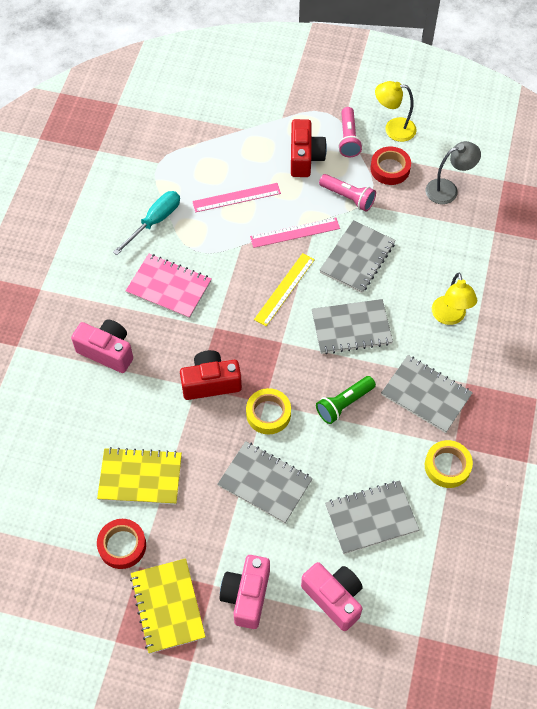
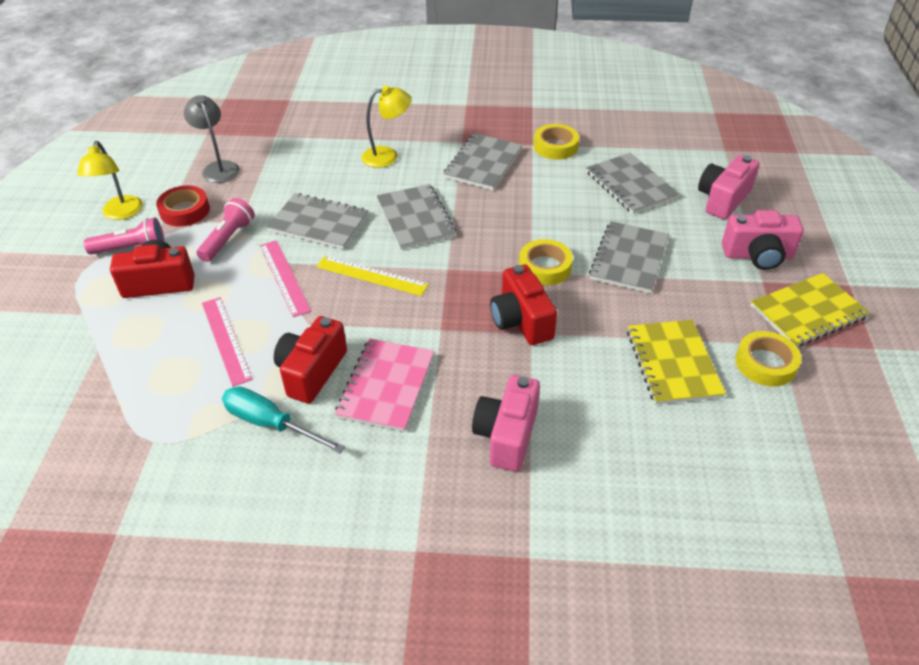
camera: 100 degrees left, 15 degrees down
(122, 545) = (765, 363): red tape -> yellow tape
(193, 245) = (312, 372): none -> red camera
(344, 404) = (512, 214): green flashlight -> none

